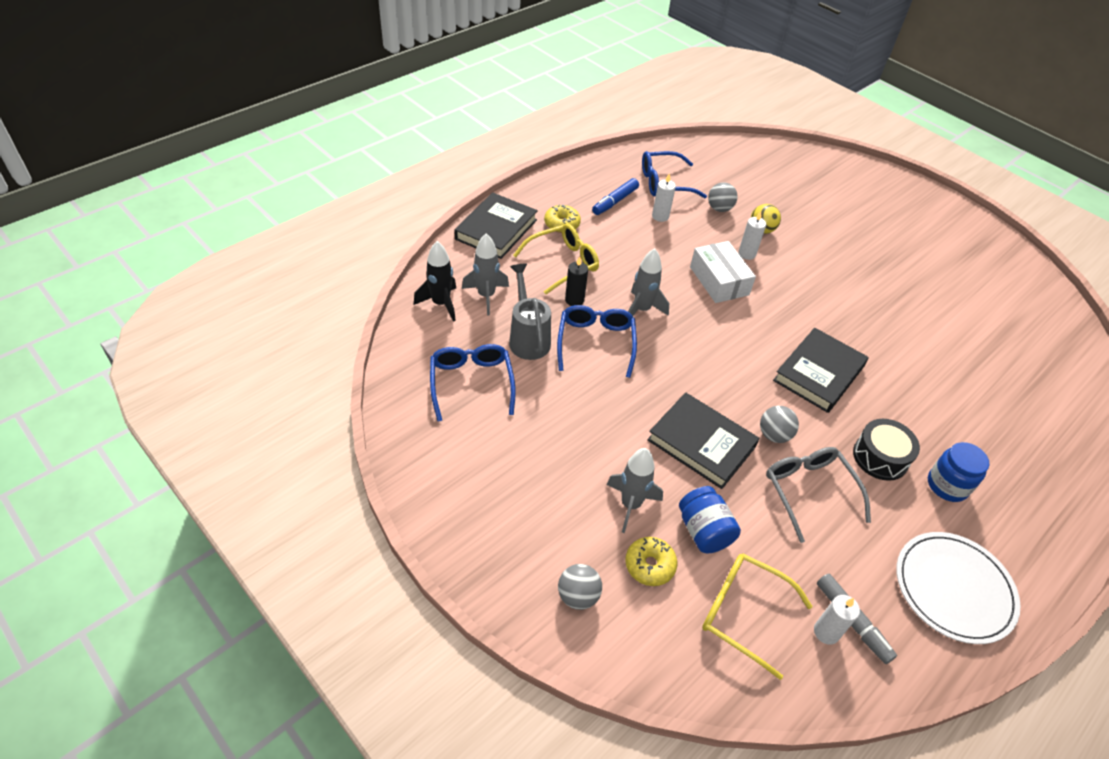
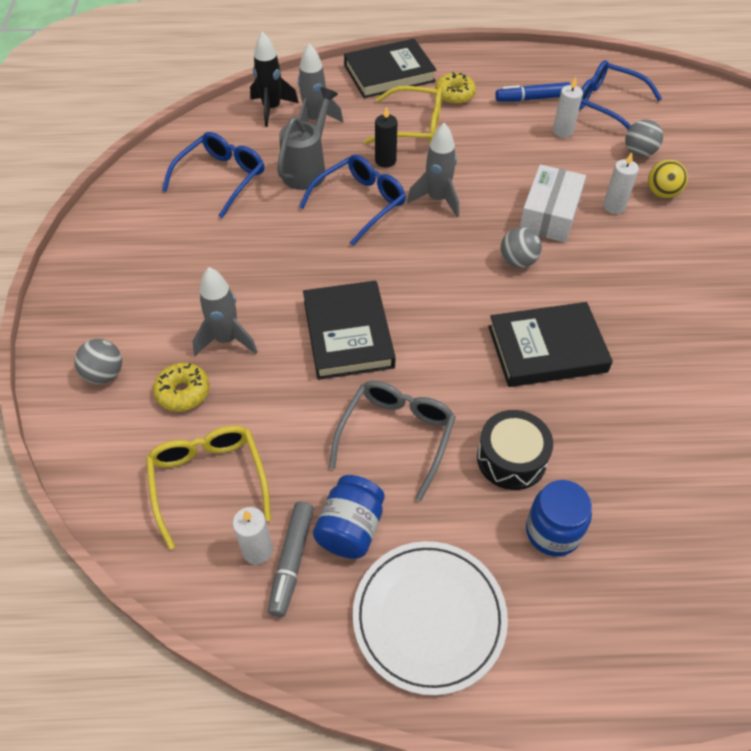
camera: 45 degrees right, 5 degrees up
(704, 531) = (259, 399): blue jar -> blue jar (350, 529)
(774, 435) = (426, 370): grey ball -> grey ball (518, 261)

